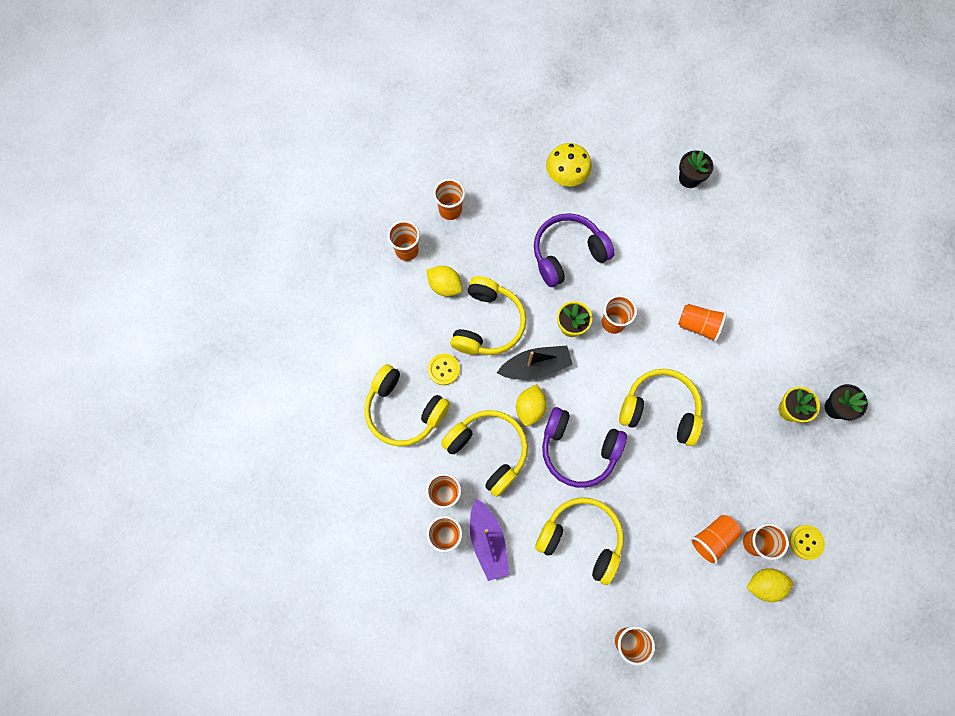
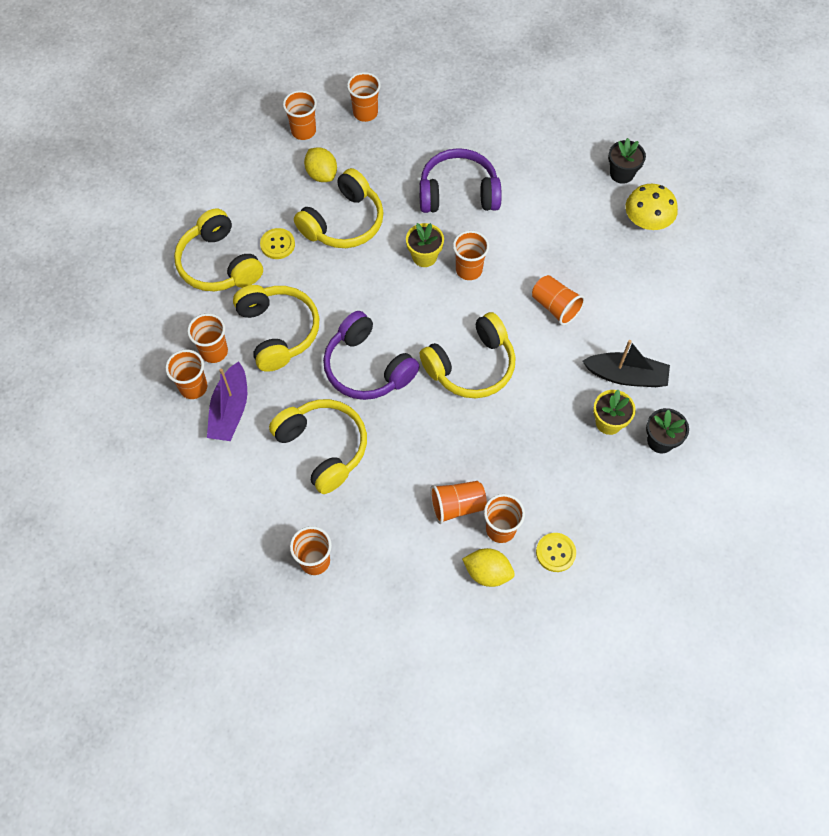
camera: 25 degrees right, 10 degrees down
(530, 408) = (341, 311): yellow lemon -> none
(535, 366) = (368, 277): black boat -> black boat (626, 376)
(566, 175) = (497, 125): yellow mushroom -> yellow mushroom (646, 221)
(660, 409) = (471, 366): yellow headphones -> yellow headphones turned 105 degrees clockwise

